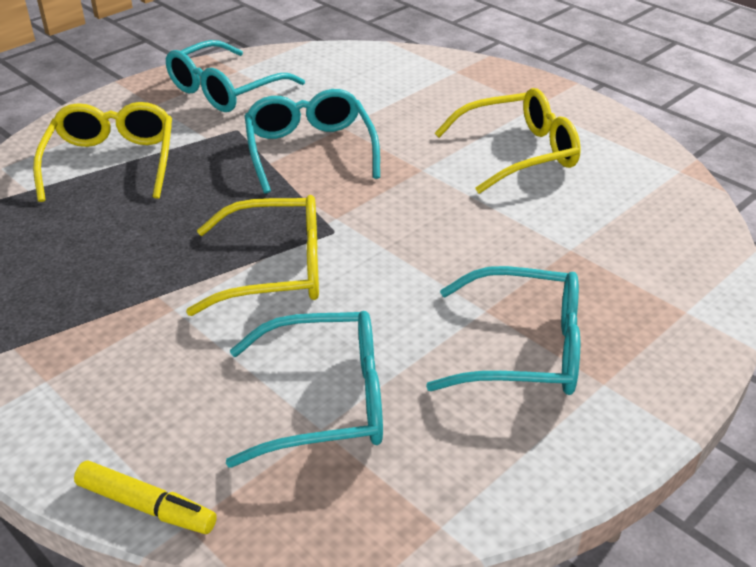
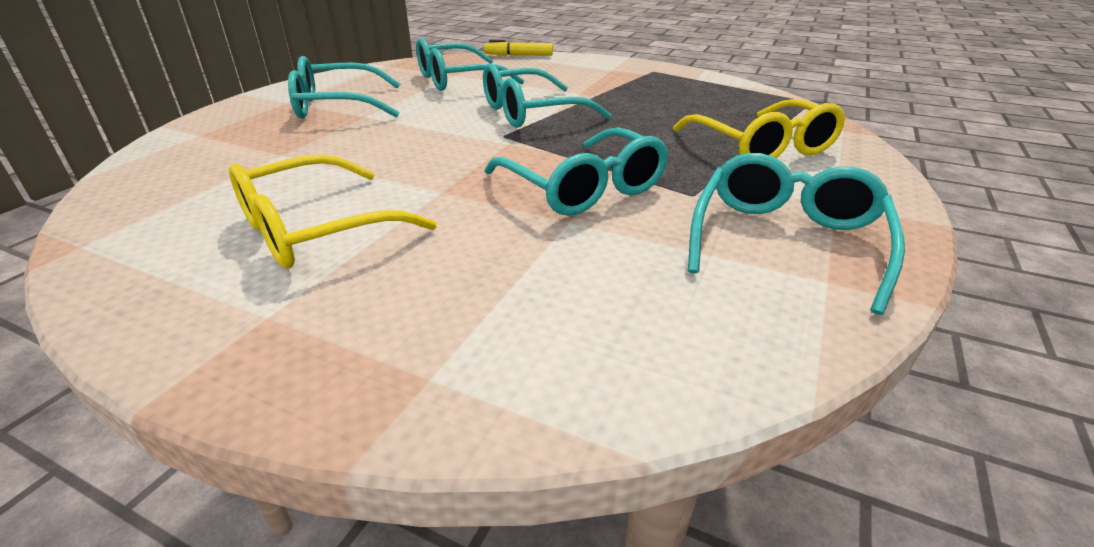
camera: 160 degrees right, 5 degrees down
(276, 269) = (531, 113): yellow glasses -> turquoise glasses

